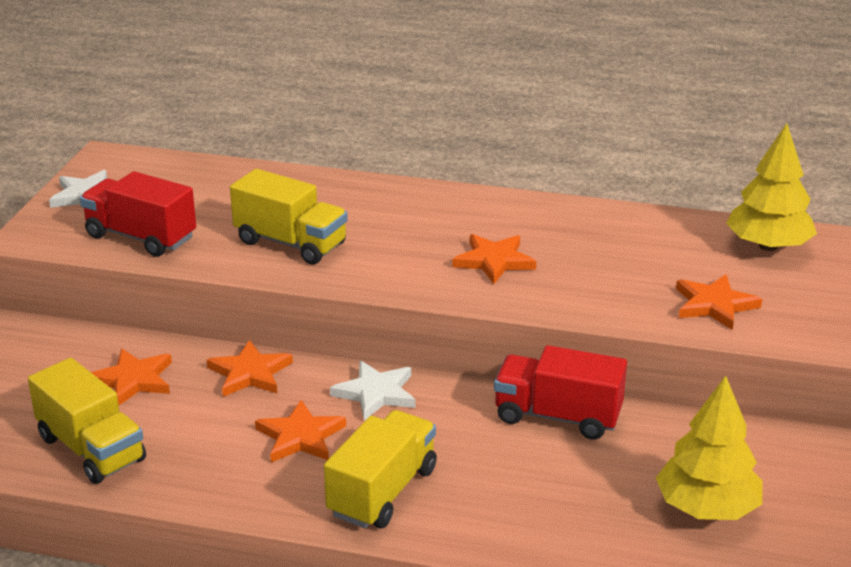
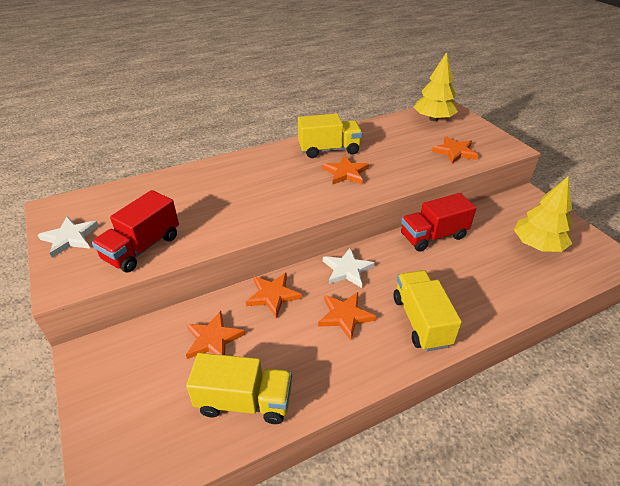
camera: 40 degrees left, 10 degrees up
(141, 237) = (142, 248): red truck -> red truck turned 45 degrees counterclockwise
(290, 243) = (236, 209): yellow truck -> yellow truck (329, 150)

